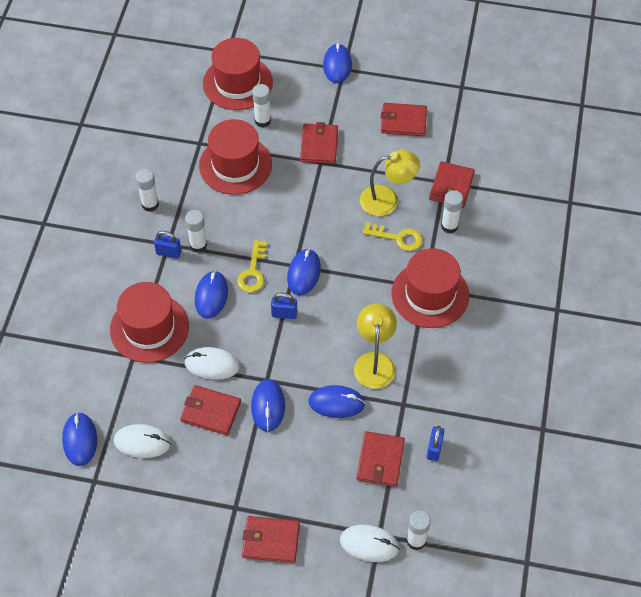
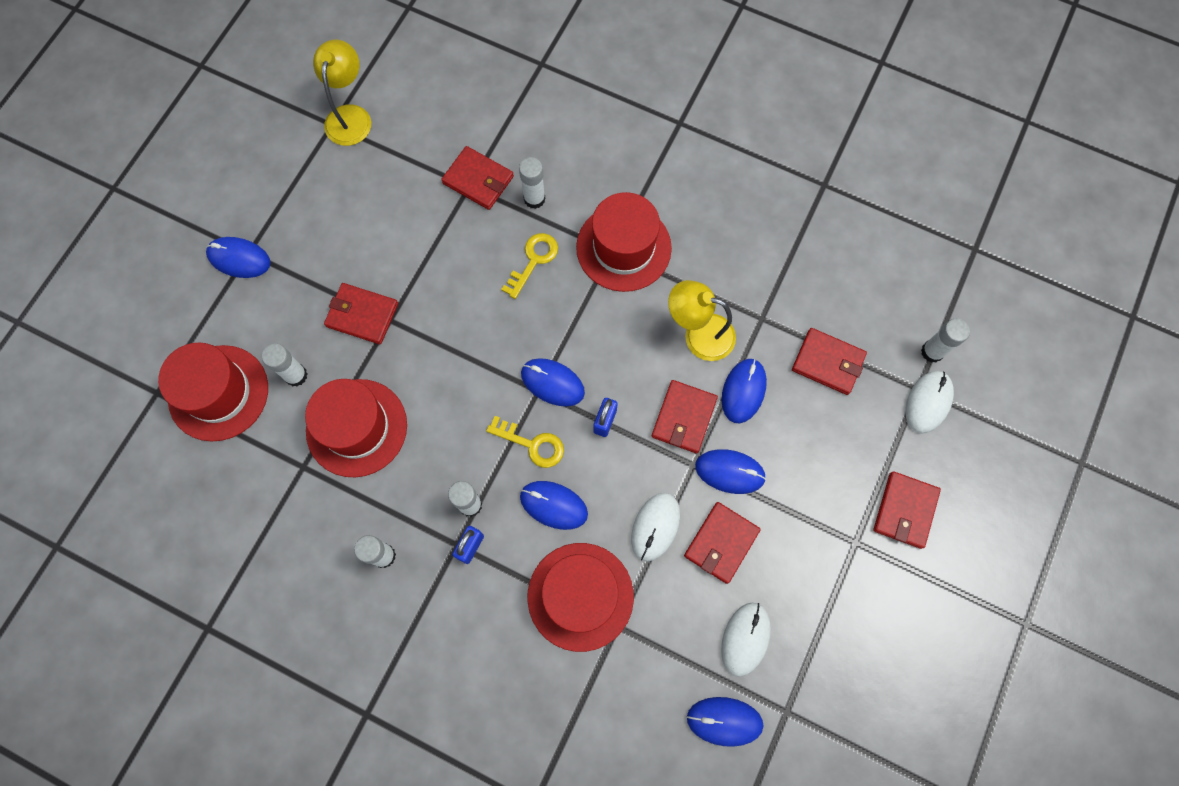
camera: 75 degrees left, 15 degrees up
(387, 200) = (474, 257): yellow lamp -> yellow lamp (350, 116)
(403, 121) = (360, 205): red wallet -> red wallet (683, 418)
(434, 449) = (825, 301): blue padlock -> none

